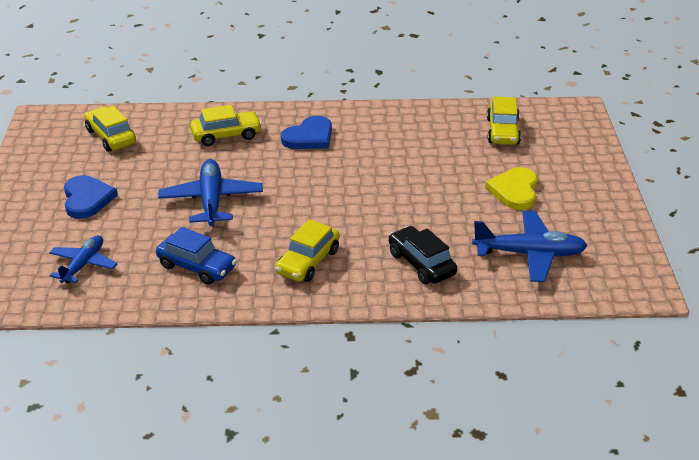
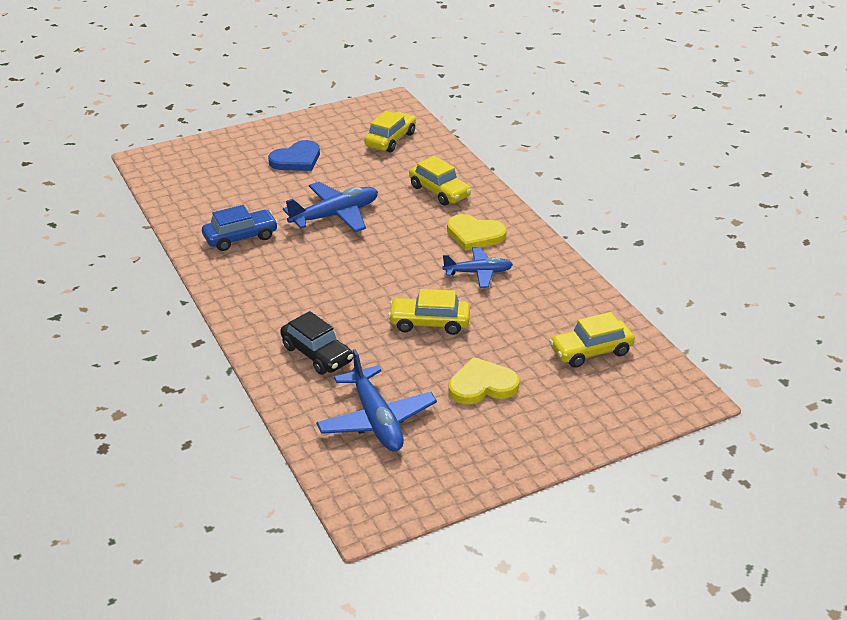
camera: 65 degrees right, 0 degrees up
(83, 265) = (213, 187): blue plane -> blue plane (478, 273)
(197, 267) = (240, 237): blue car -> blue car turned 120 degrees counterclockwise
(308, 262) = (281, 290): yellow car -> yellow car (429, 323)
(309, 137) = (474, 235): blue heart -> yellow heart
(421, 264) = (317, 354): black car -> black car turned 105 degrees clockwise

